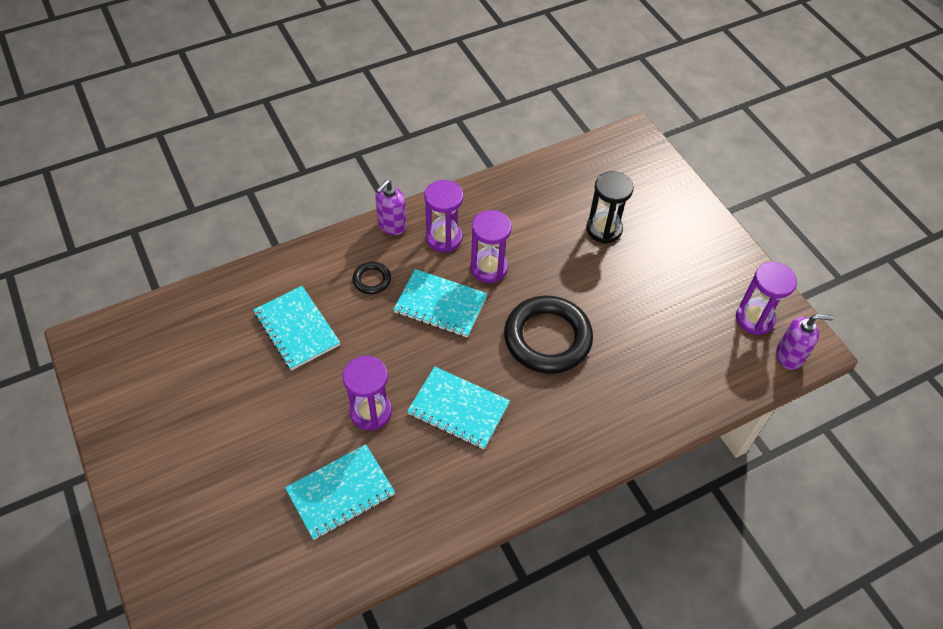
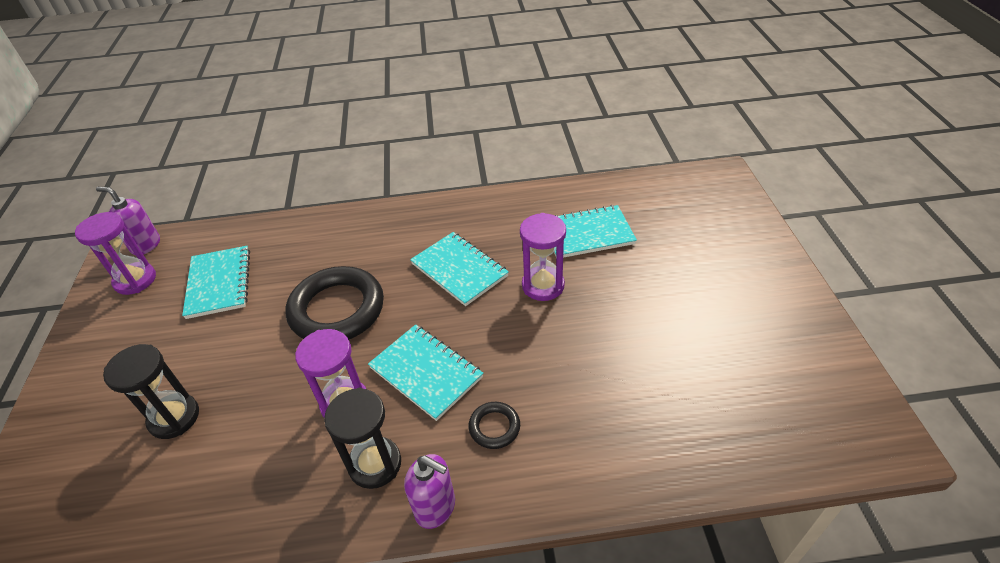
camera: 155 degrees left, 10 degrees down
(297, 329) = (604, 386): turquoise notebook -> turquoise notebook (219, 283)
(392, 226) = (435, 507): purple soap dispenser -> purple soap dispenser turned 60 degrees clockwise
(444, 238) = (375, 464): purple hourglass -> black hourglass

